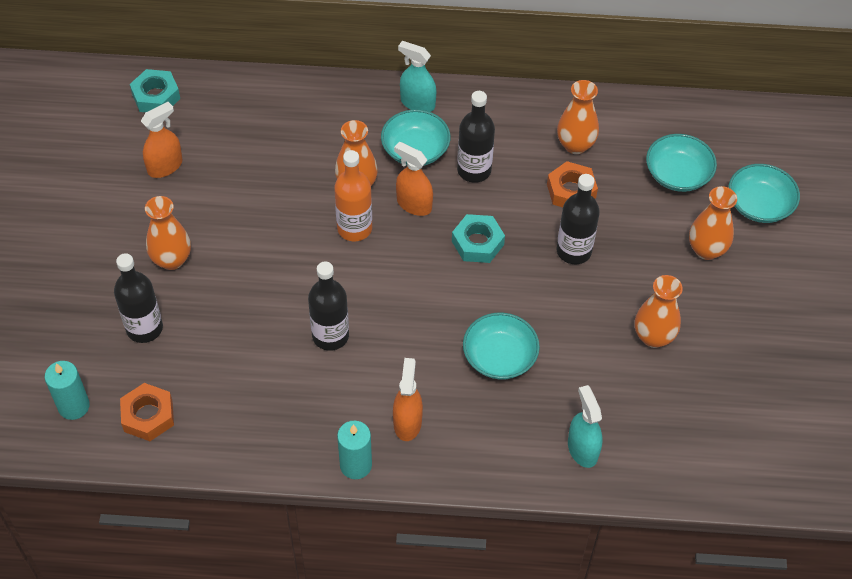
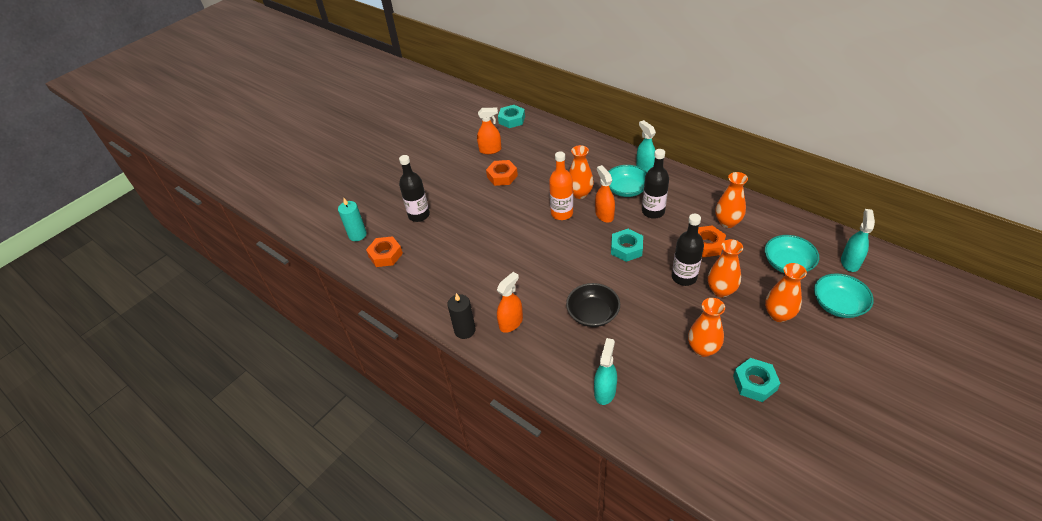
camera: 40 degrees right, 10 degrees down
(172, 259) = (458, 191): orange vase -> orange vase (721, 290)
(220, 205) = (502, 176): none -> orange nut
(330, 336) = (506, 259): black bottle -> none
(356, 465) = (465, 330): turquoise candle -> black candle
(499, 357) = (593, 314): turquoise bowl -> black bowl
(731, 350) = (754, 383): none -> turquoise nut
(742, 140) = (850, 262): none -> turquoise spray bottle

